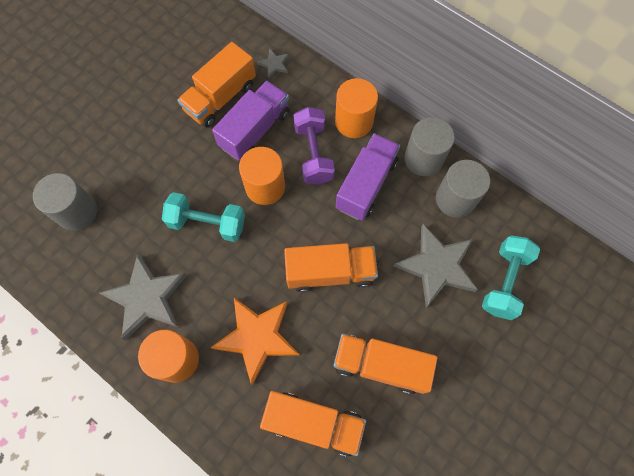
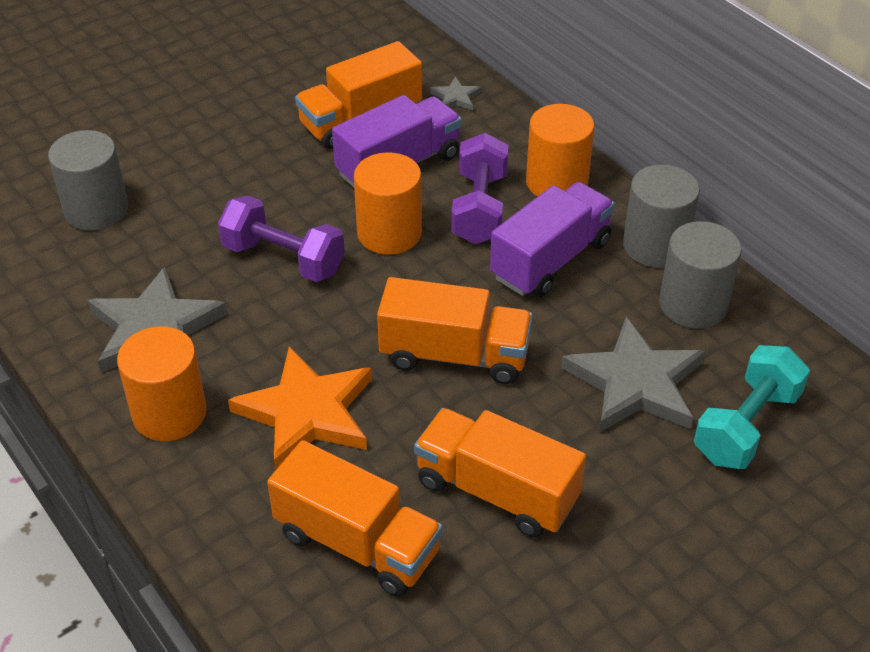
camera: 15 degrees right, 25 degrees down
(207, 223) = (283, 259): turquoise dumbbell -> purple dumbbell

